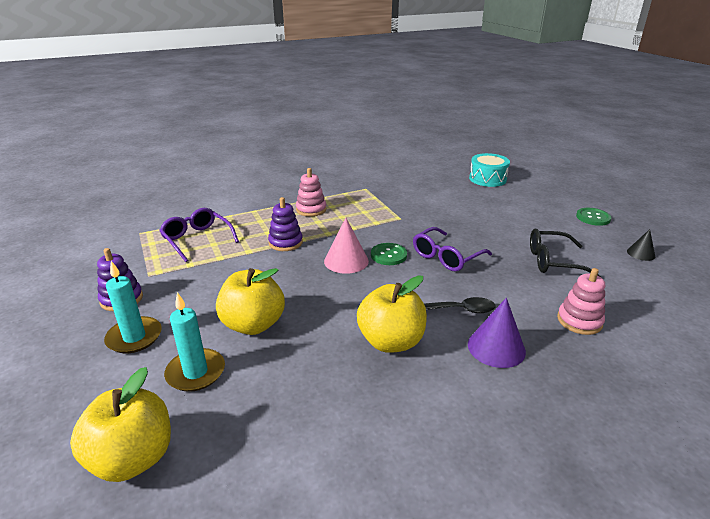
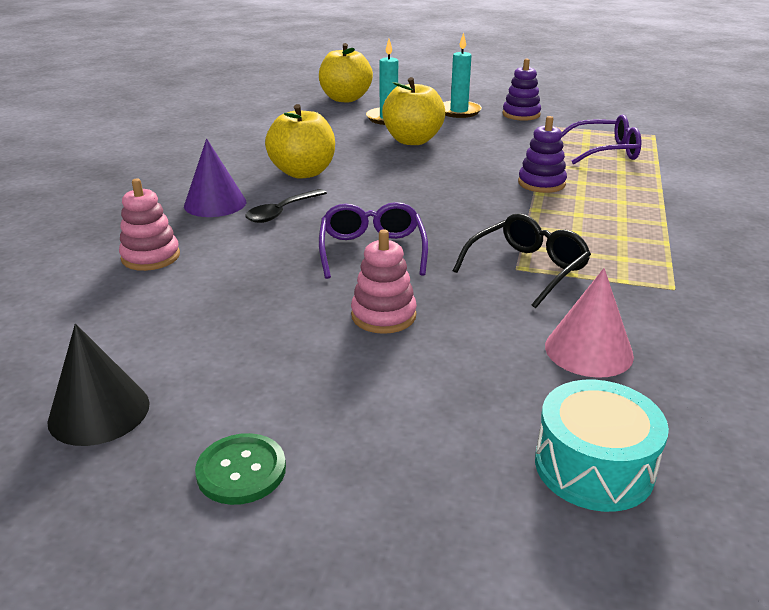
camera: 130 degrees right, 0 degrees up
(311, 209) = (625, 221): pink stacking toy -> pink stacking toy (383, 315)
(346, 261) = (454, 198): pink cone -> pink cone (588, 350)
(388, 255) = (431, 221): green button -> none
(554, 261) = (235, 315): black glasses -> black glasses (526, 269)
(641, 253) = (99, 412): black cone -> black cone, size x1.70

